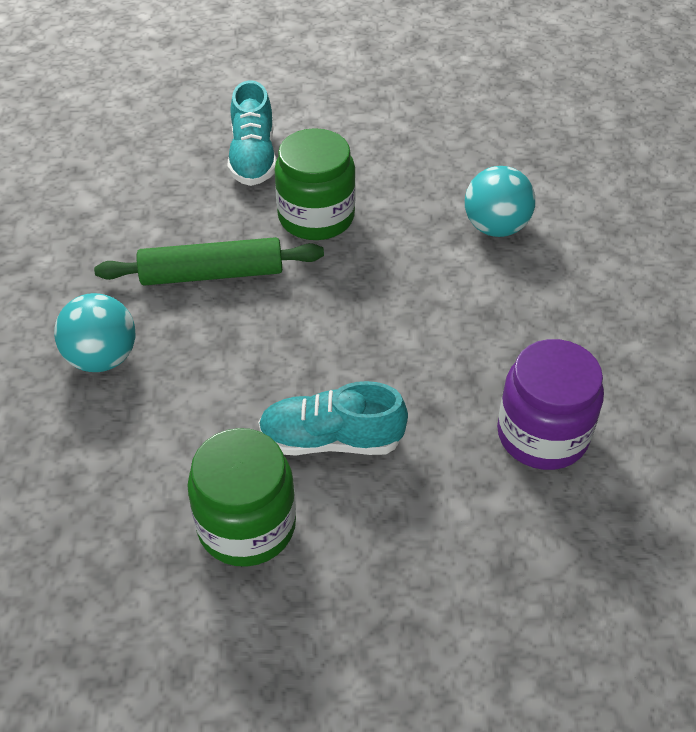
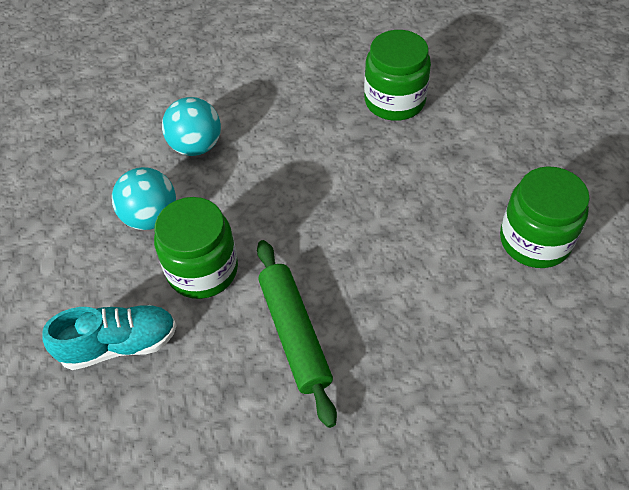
camera: 100 degrees left, 5 degrees up
(102, 358) = (421, 392): turquoise ball -> turquoise ball (151, 217)
(331, 440) = (443, 208): turquoise shoe -> none
(542, 434) = (394, 101): purple jar -> green jar

